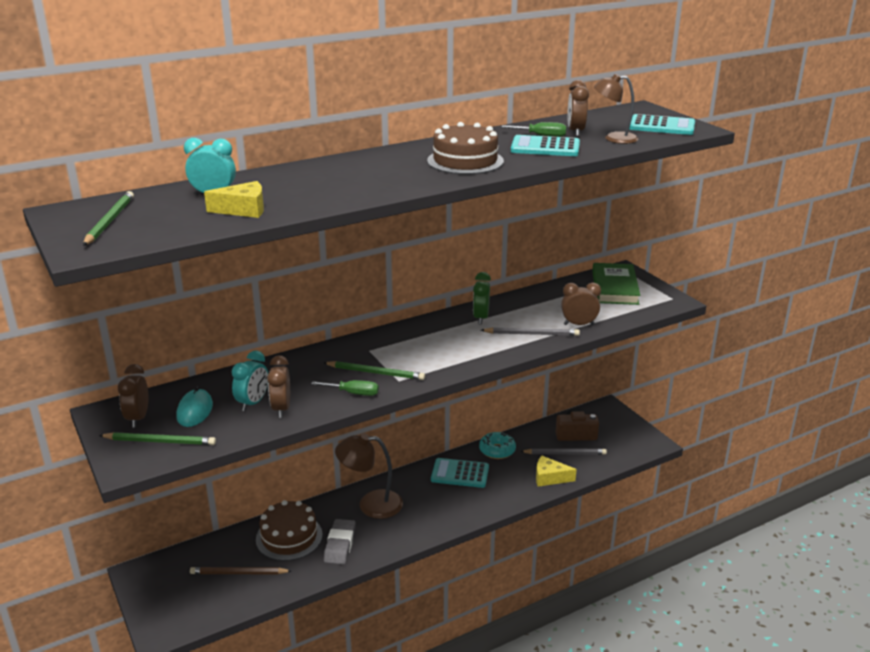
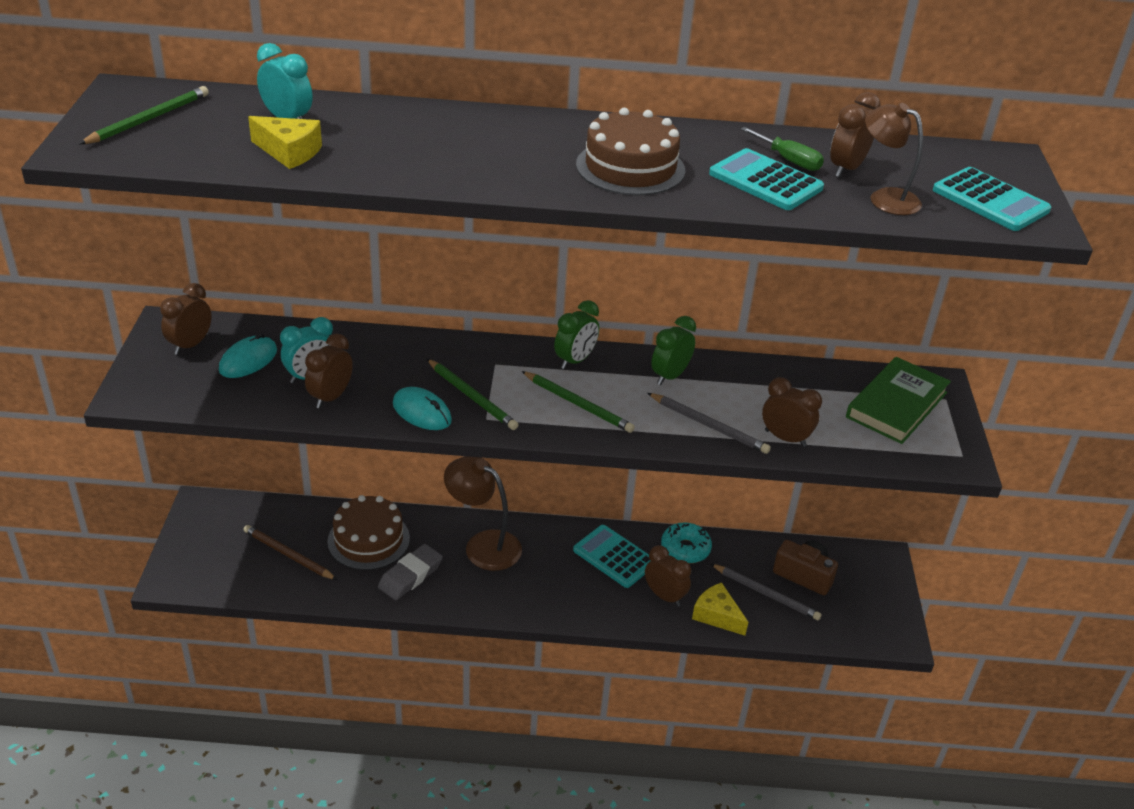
camera: 30 degrees right, 10 degrees up
(160, 441) = (184, 381): green pencil -> green pencil (578, 404)
(353, 393) = (422, 412): green screwdriver -> turquoise mouse
(416, 330) = (575, 360): none -> green clock
(510, 481) = (664, 596): none -> brown clock

